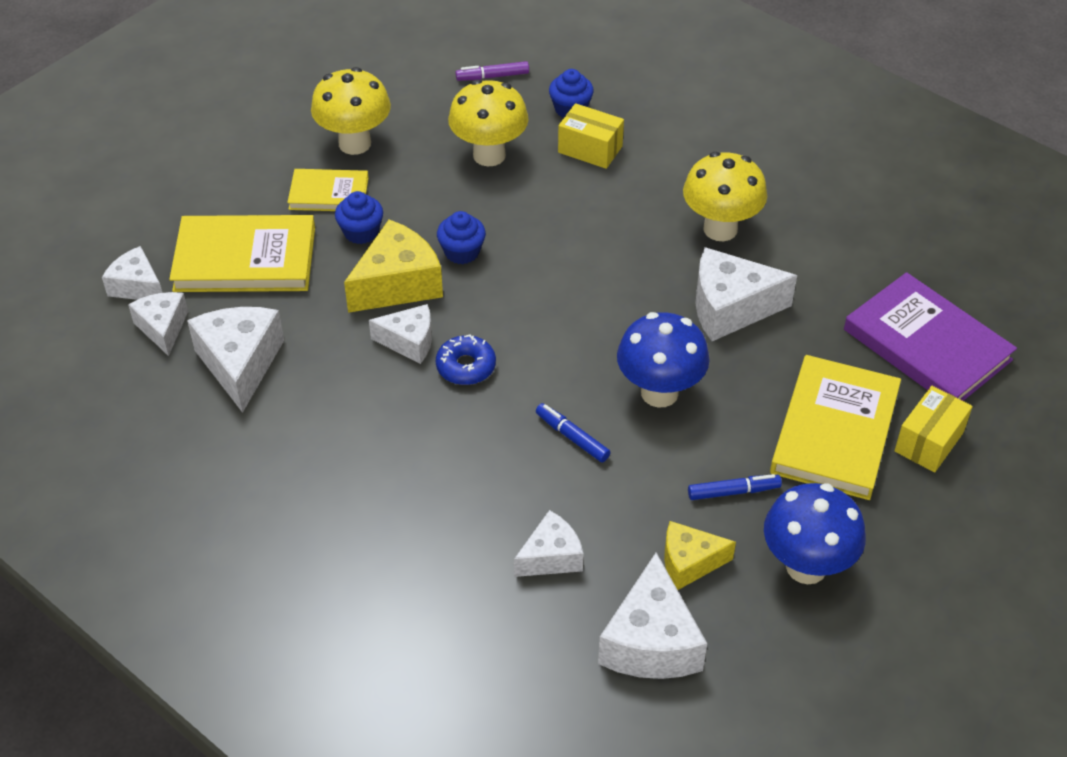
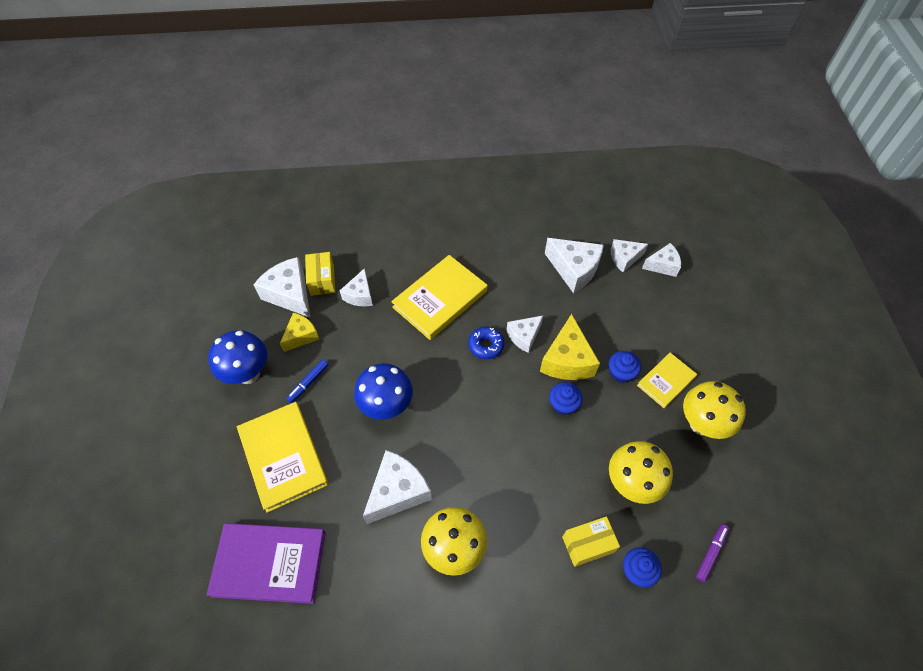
camera: 135 degrees right, 10 degrees up
(163, 328) = (624, 258): white cheese -> white cheese turned 135 degrees clockwise
(245, 259) = (644, 314): yellow book -> yellow book (440, 299)
(572, 437) = (403, 351): blue marker -> none
(929, 441) = (230, 492): yellow box -> yellow box (322, 280)

